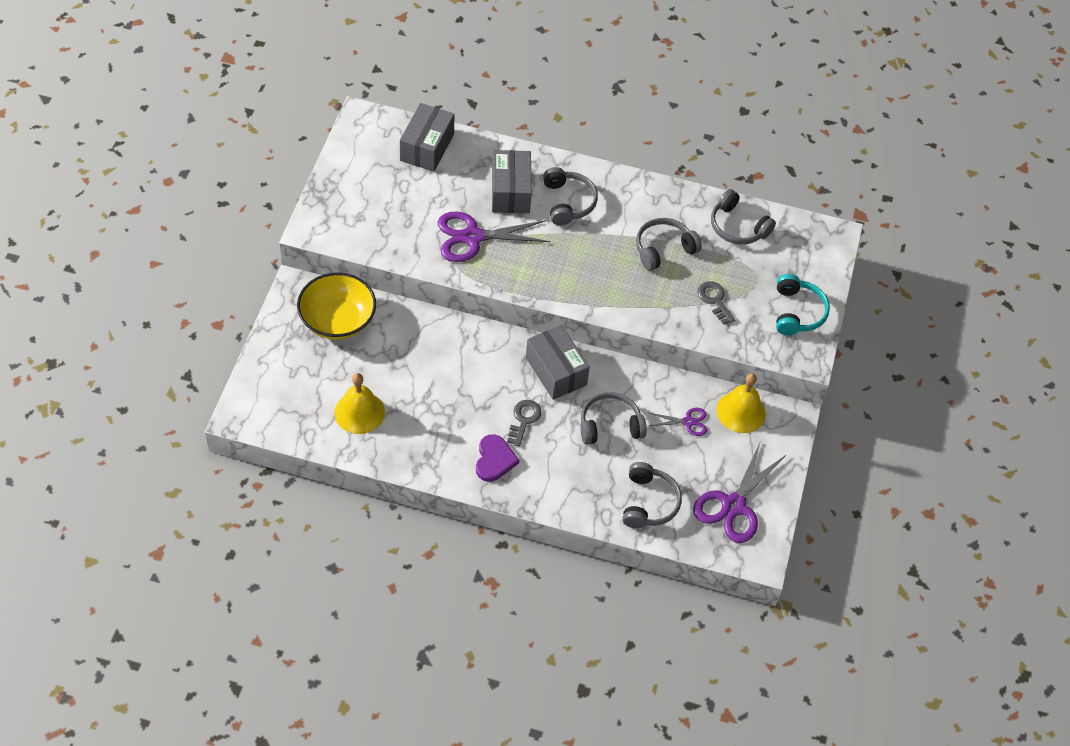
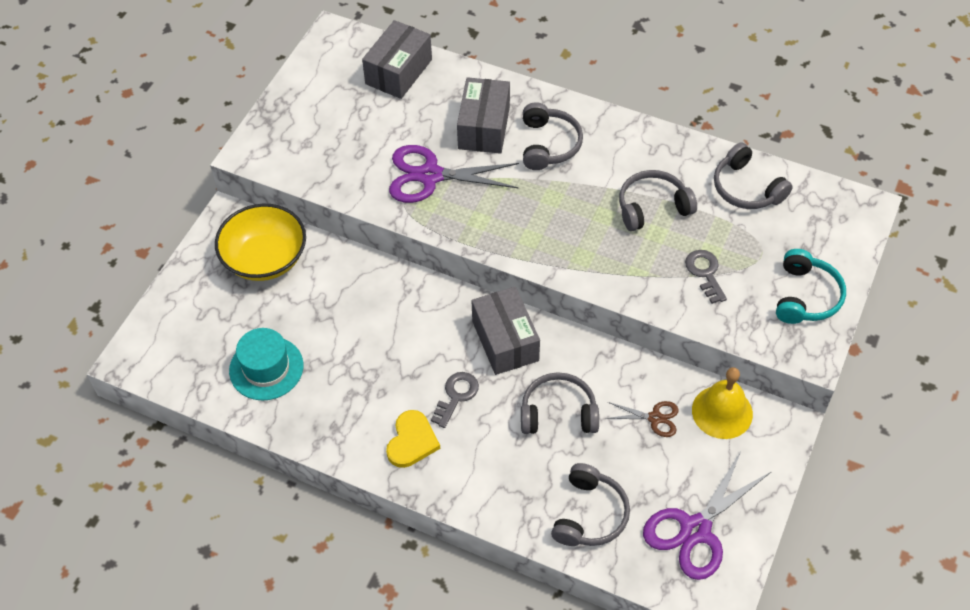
camera: 15 degrees right, 0 degrees up
(359, 412) = (266, 368): yellow bell -> turquoise hat
(494, 460) = (412, 441): purple heart -> yellow heart
(688, 422) = (655, 418): purple scissors -> brown scissors

